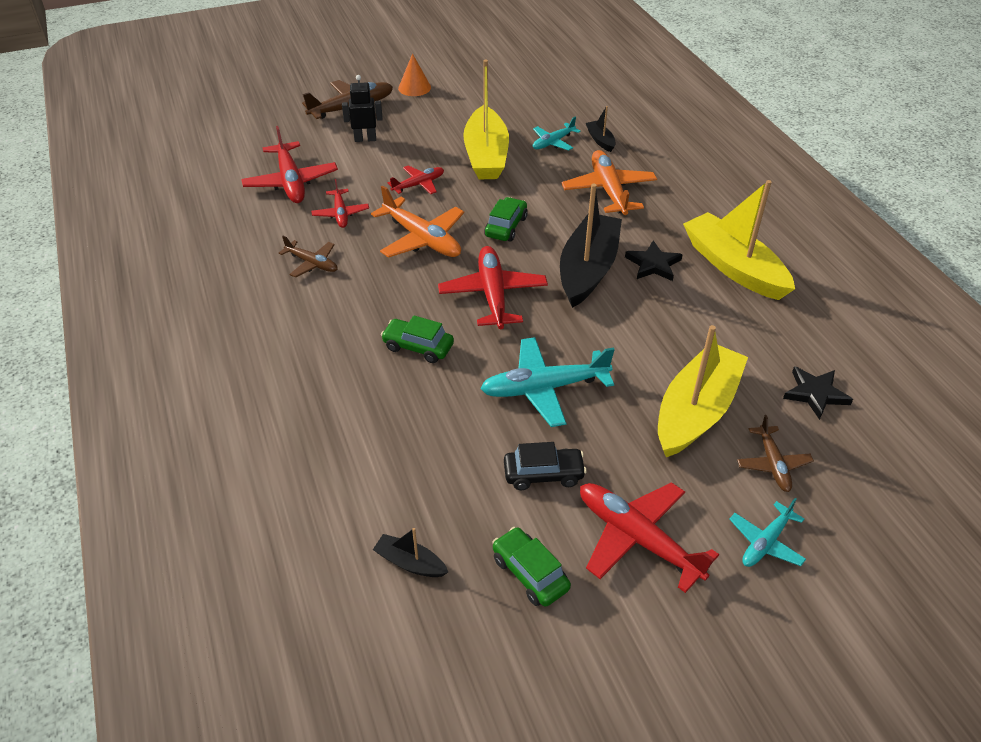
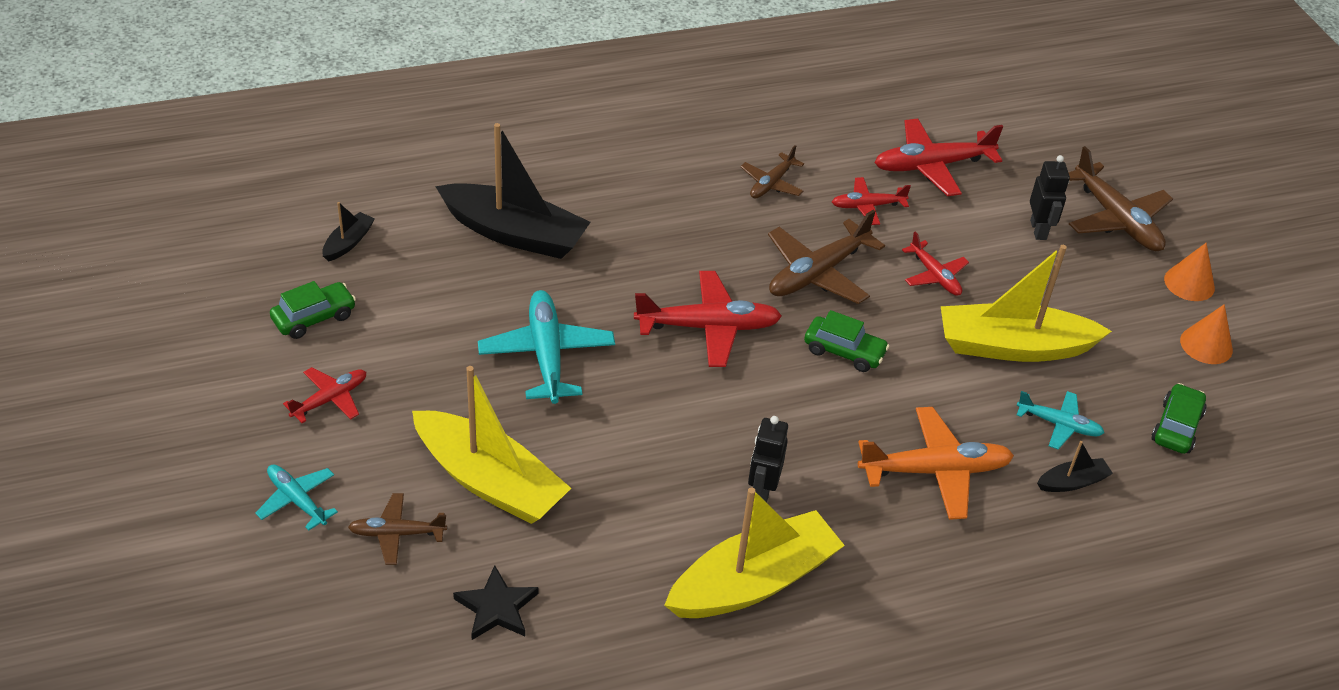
camera: 90 degrees right, 0 degrees up
(418, 347) = (624, 260): green car -> green car (1176, 427)
(421, 238) = (818, 273): orange plane -> brown plane
(470, 87) = (1206, 345): none -> orange cone
(543, 474) = (426, 340): black car -> none
(553, 142) = (1058, 424): turquoise plane -> turquoise plane turned 150 degrees clockwise
(588, 269) = (753, 421): black boat -> black boat (514, 234)
(638, 539) = (330, 399): red plane -> red plane, size x0.58
(653, 264) = (762, 491): black star -> black robot

